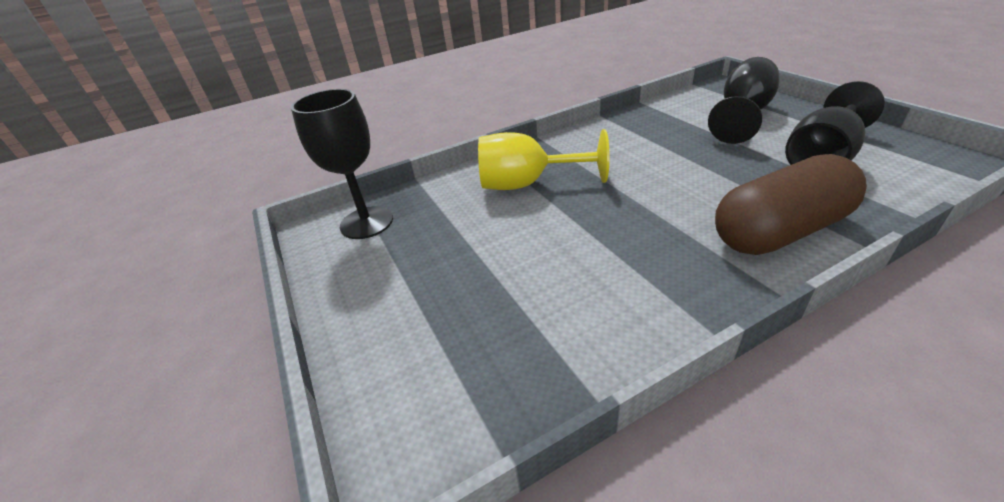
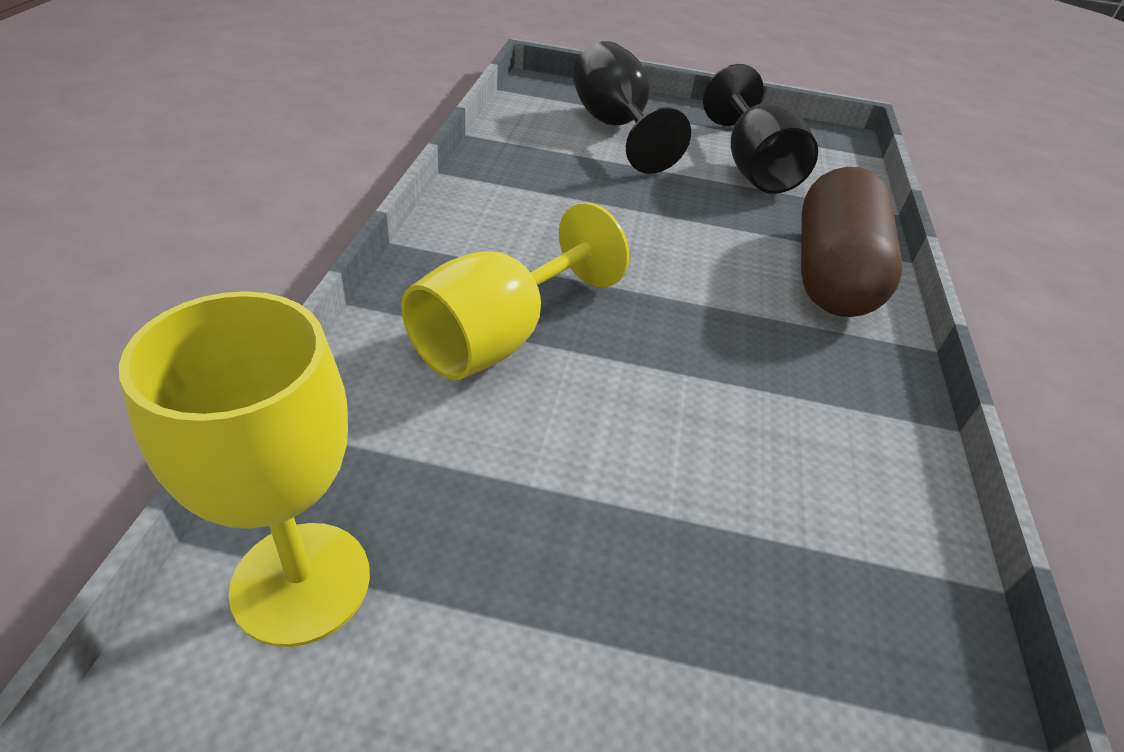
camera: 60 degrees left, 5 degrees up
(366, 223) = (301, 582): black goblet -> yellow goblet

